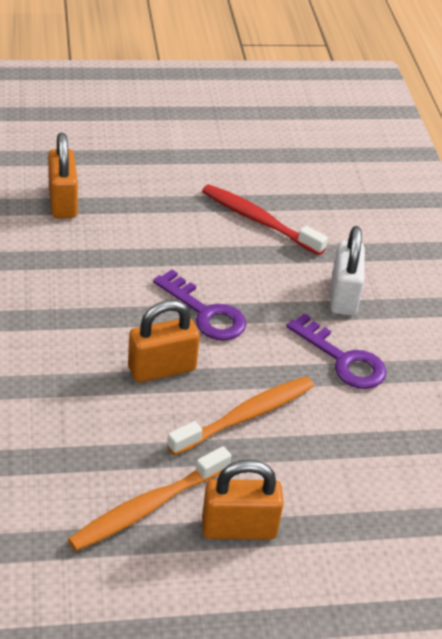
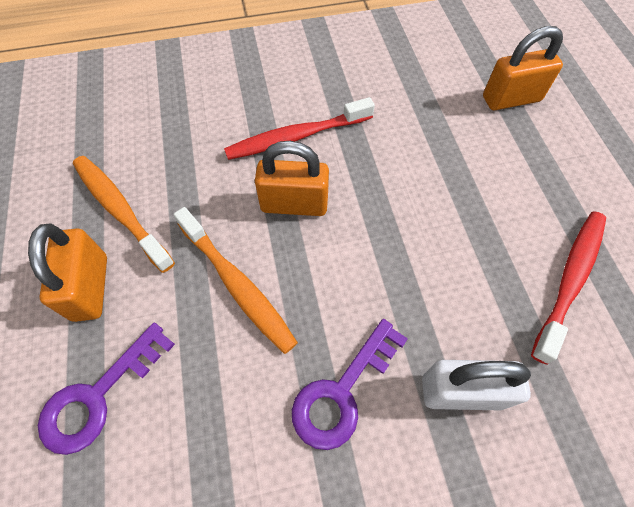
camera: 90 degrees right, 20 degrees up
(75, 357) = (297, 137): none -> red toothbrush
(162, 369) = (294, 204): orange padlock -> orange padlock turned 60 degrees counterclockwise
(205, 313) = (385, 235): purple key -> purple key (99, 396)

